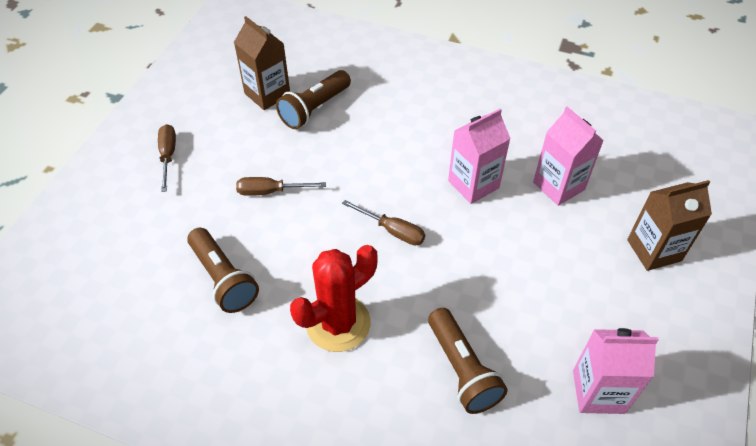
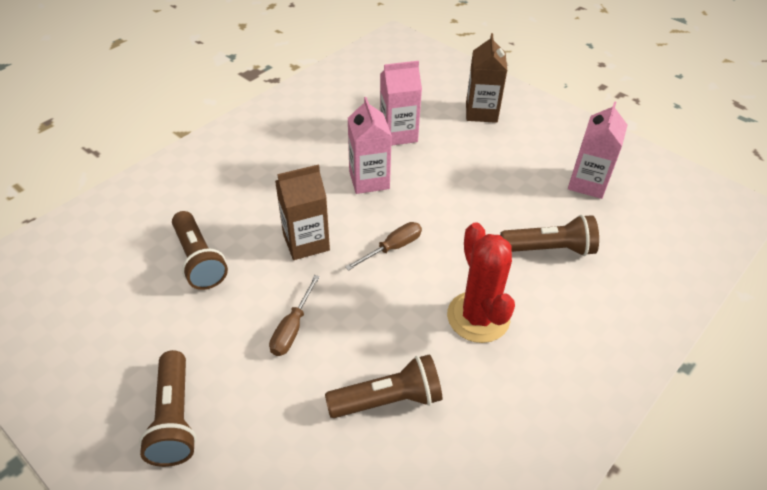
camera: 70 degrees left, 5 degrees down
(168, 156) = (174, 418): brown screwdriver -> brown flashlight
(267, 94) = (145, 295): brown carton -> brown carton (306, 242)

